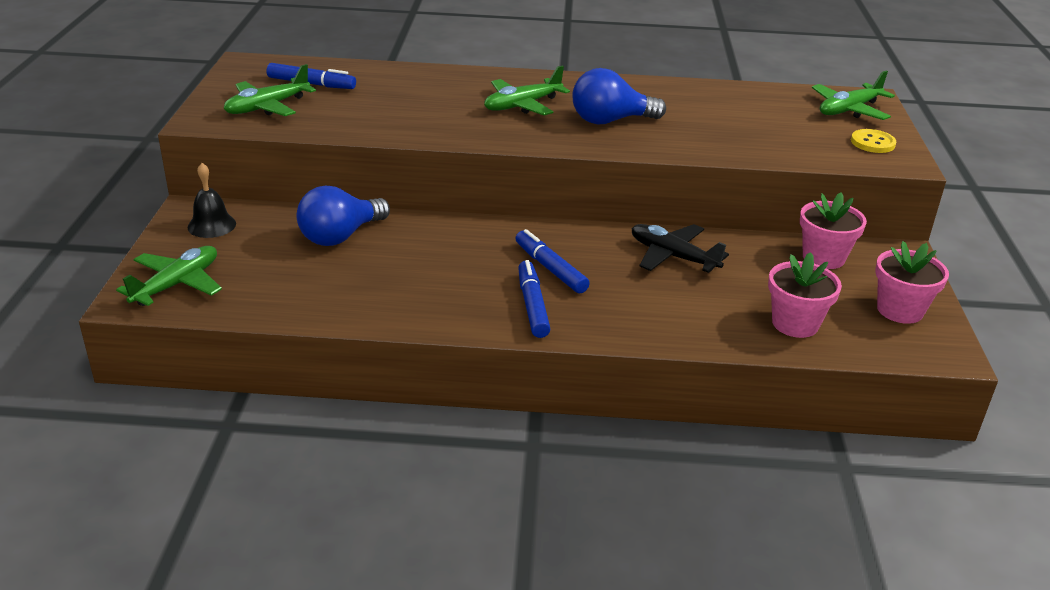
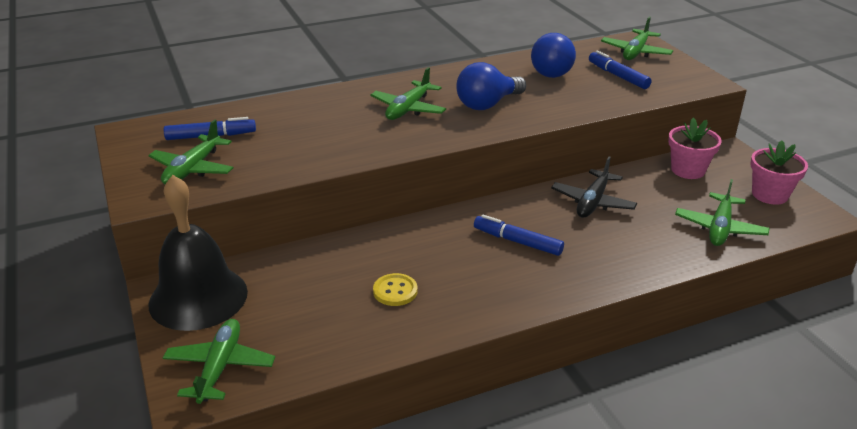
camera: 25 degrees left, 0 degrees up
(211, 225) = (198, 297): black bell -> black bell, size x2.07
(340, 236) = (325, 269): blue light bulb -> blue light bulb (553, 71)
(532, 305) = (534, 278): blue marker -> blue marker (618, 76)
(673, 256) = (592, 202): black plane -> black plane turned 75 degrees counterclockwise
(795, 323) = (719, 228): pink flower pot -> green plane
(872, 143) = (676, 74): yellow button -> yellow button (395, 291)

